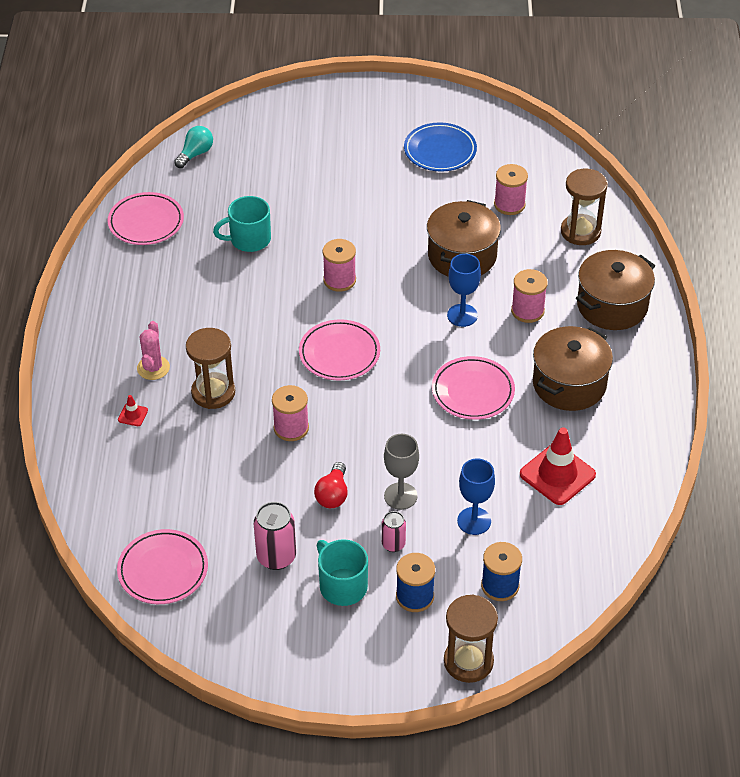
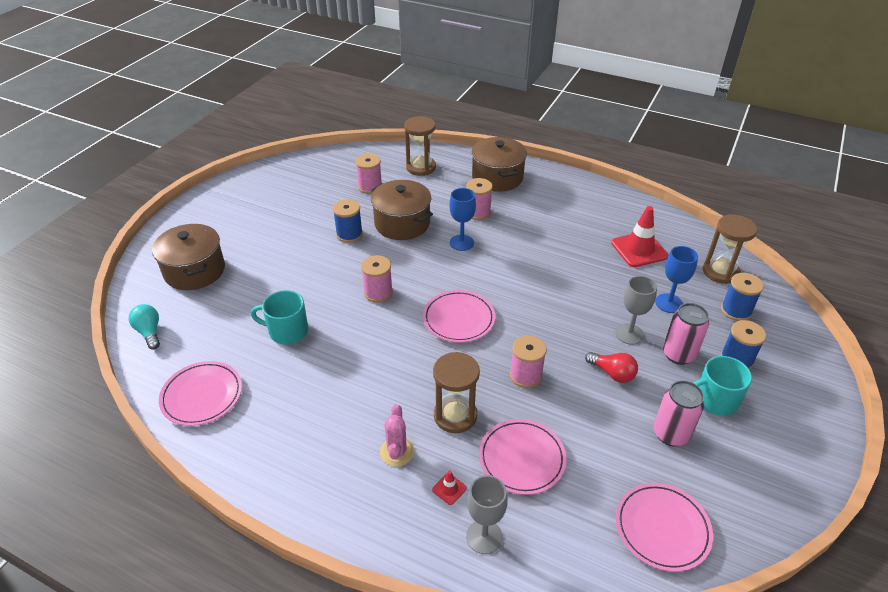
camera: 65 degrees left, 5 degrees down
(98, 452) = (484, 536): none -> grey goblet
(153, 368) = (397, 452): pink cactus -> pink cactus turned 60 degrees clockwise
(249, 239) = (287, 331): turquoise mug -> turquoise mug turned 90 degrees clockwise
(393, 544) = (678, 354): pink can -> pink can, size x1.65
(414, 222) = (349, 234): none -> blue spool
(440, 150) = (287, 199): blue plate -> none
(468, 661) = (807, 351): brown hourglass -> brown hourglass (720, 272)
(473, 391) = (540, 262): pink plate -> pink plate (521, 458)
(569, 384) = (558, 217): brown pot -> brown pot (195, 271)

